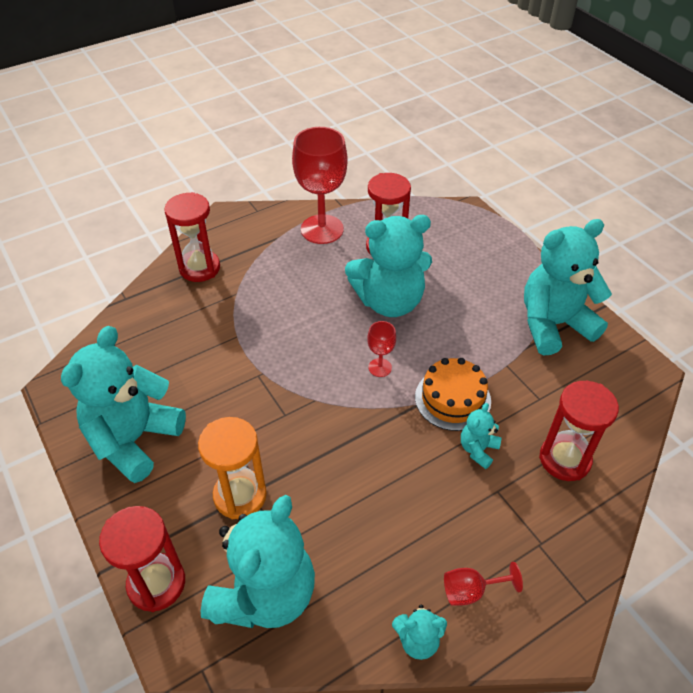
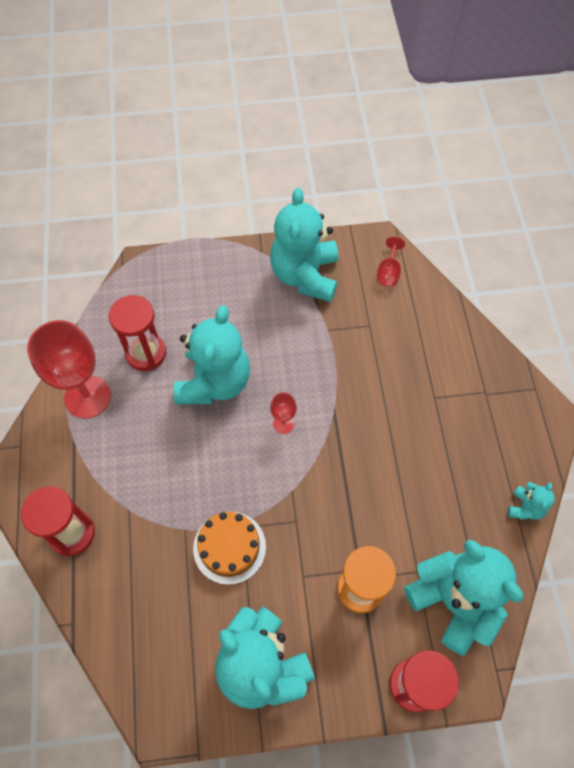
camera: 65 degrees left, 15 degrees up
(452, 399) = (341, 385): orange cake -> orange cake (229, 547)
(471, 591) = (503, 455): red goblet -> red goblet (388, 272)
(478, 449) = (395, 392): turquoise teddy bear -> none
(564, 459) = (428, 339): red hourglass -> none

